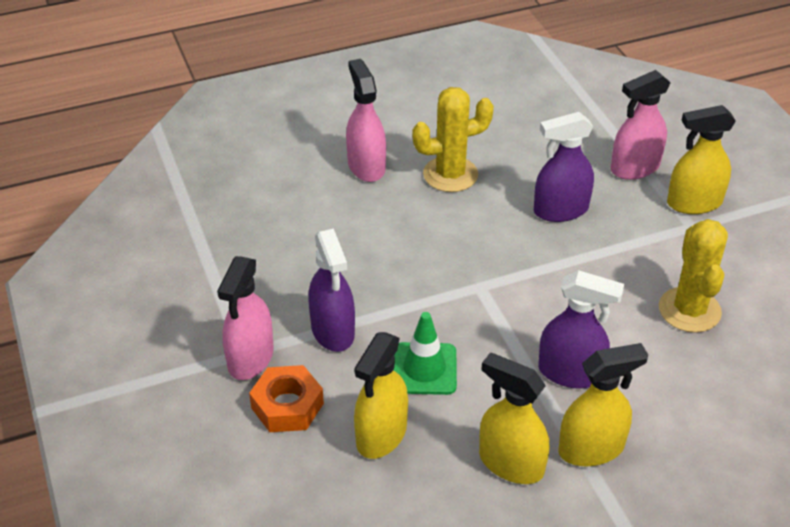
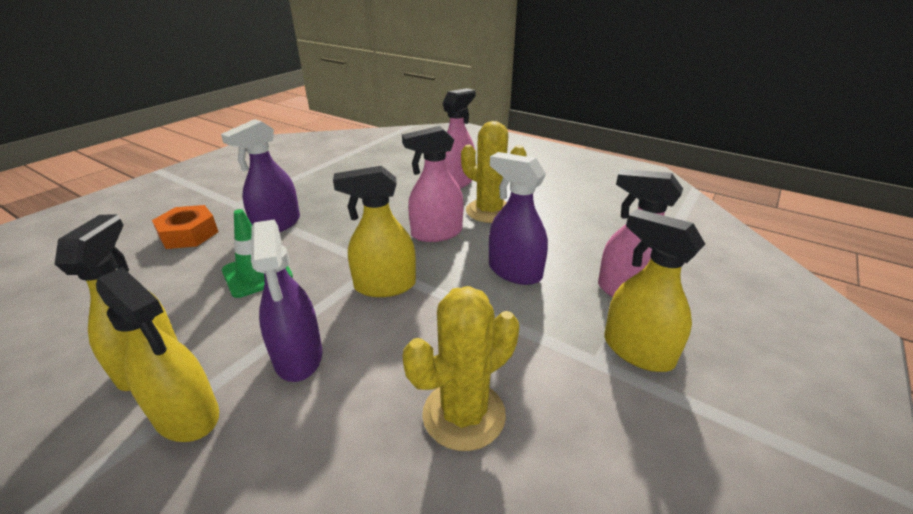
camera: 55 degrees right, 10 degrees down
(250, 358) = (231, 207): pink spray bottle -> pink spray bottle (436, 233)
(381, 435) = (169, 281): yellow spray bottle -> yellow spray bottle (384, 286)

